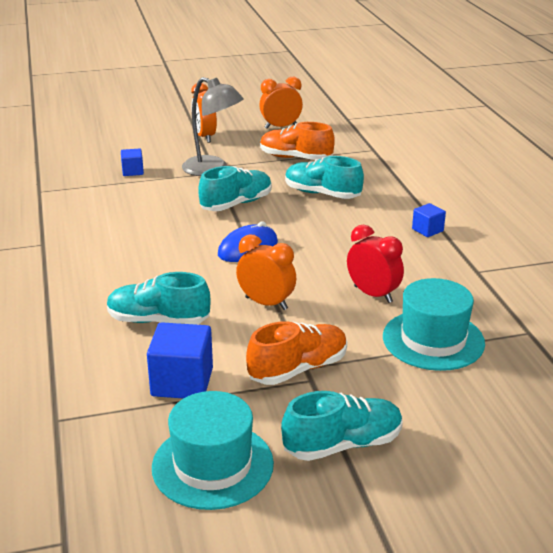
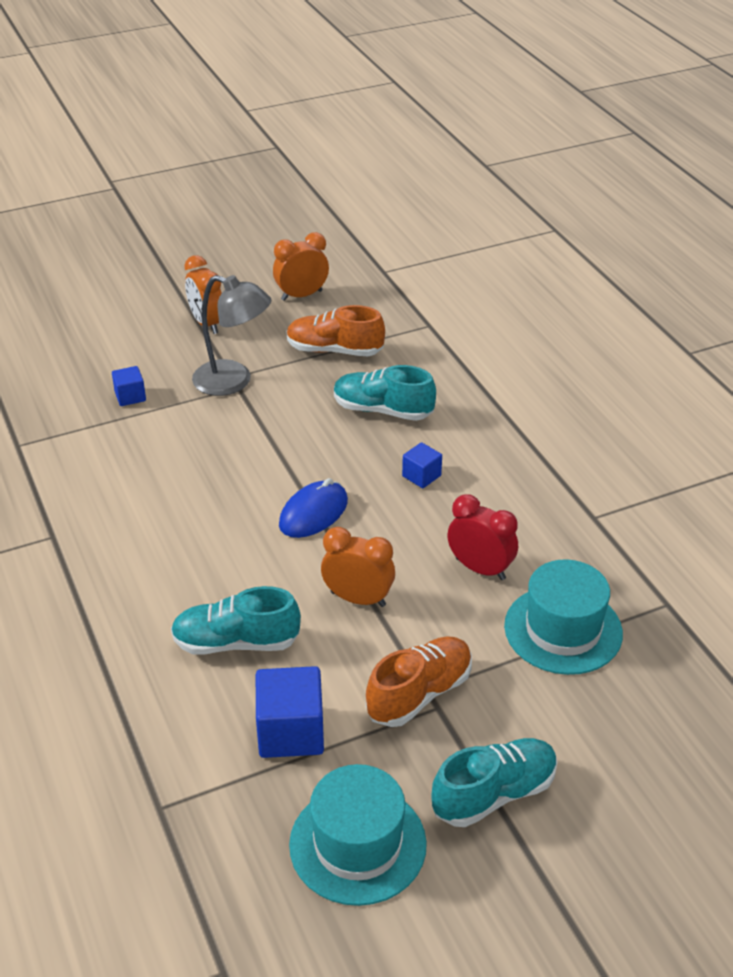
camera: 10 degrees left, 10 degrees up
(236, 204) = (280, 439): turquoise shoe -> none
(427, 230) = (523, 457): blue cube -> blue cube (421, 476)

